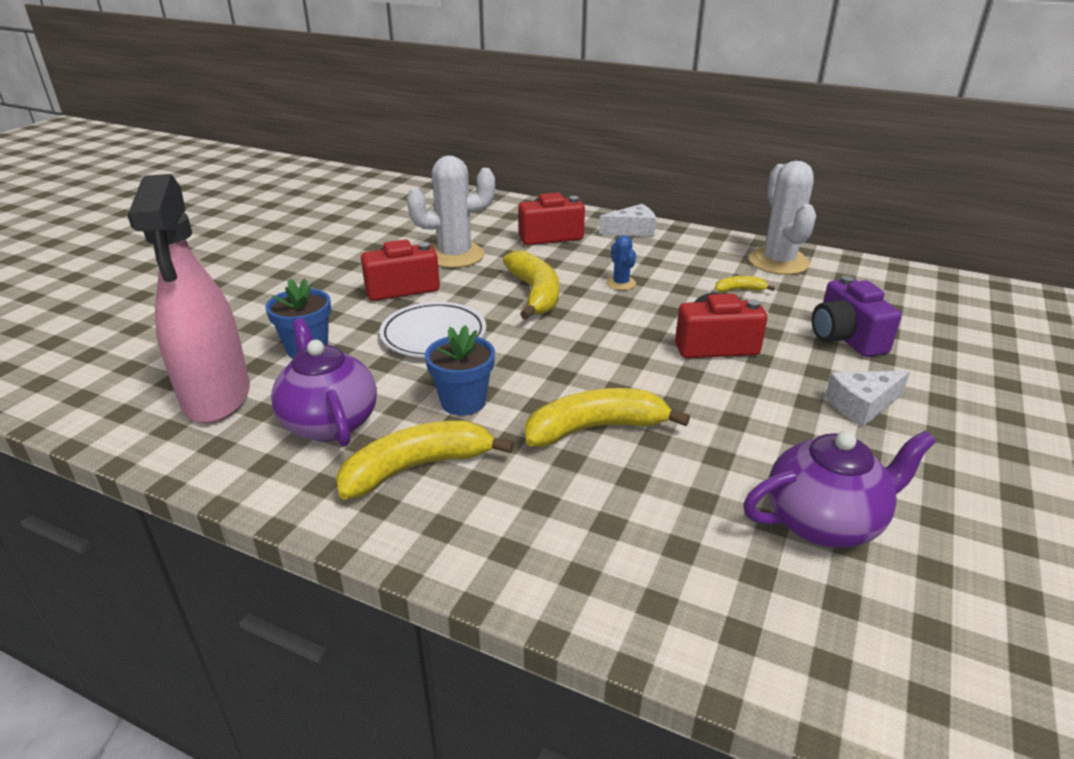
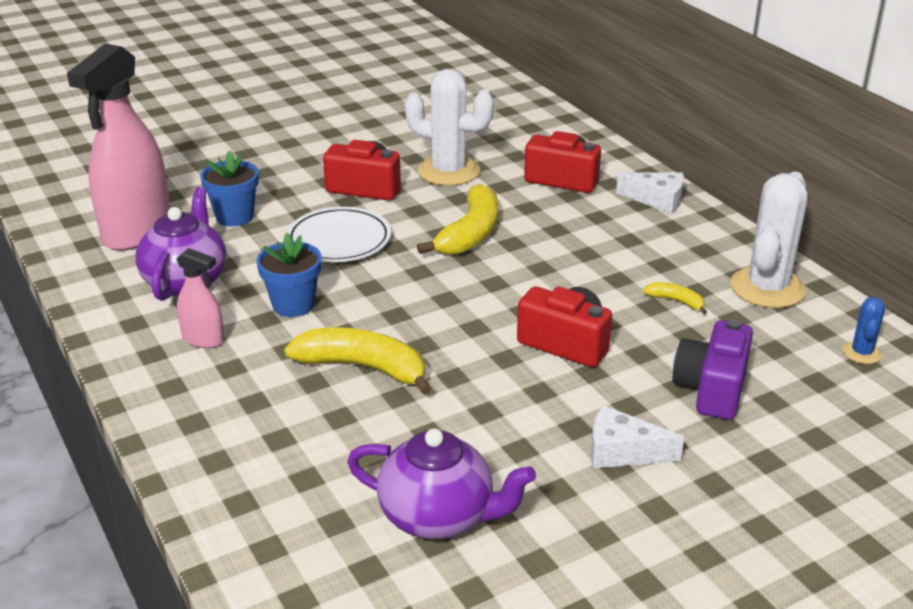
camera: 35 degrees right, 0 degrees up
(417, 468) = (203, 339): yellow banana -> pink spray bottle
(621, 283) = (564, 251): blue cactus -> blue cactus (862, 353)

